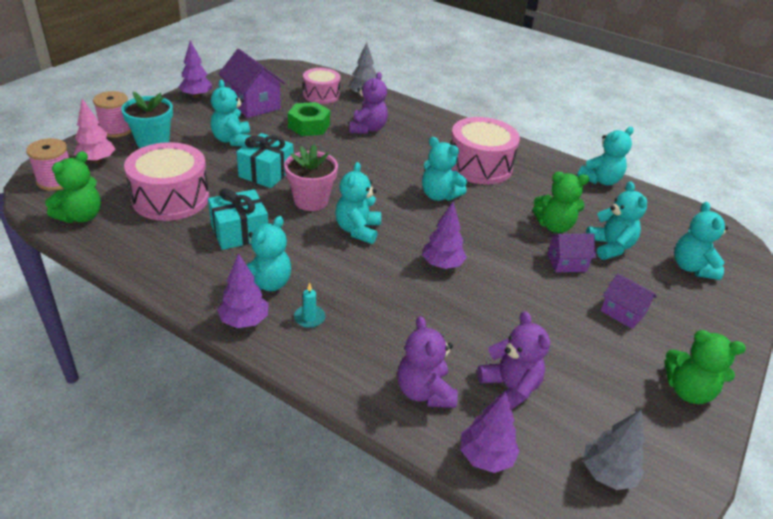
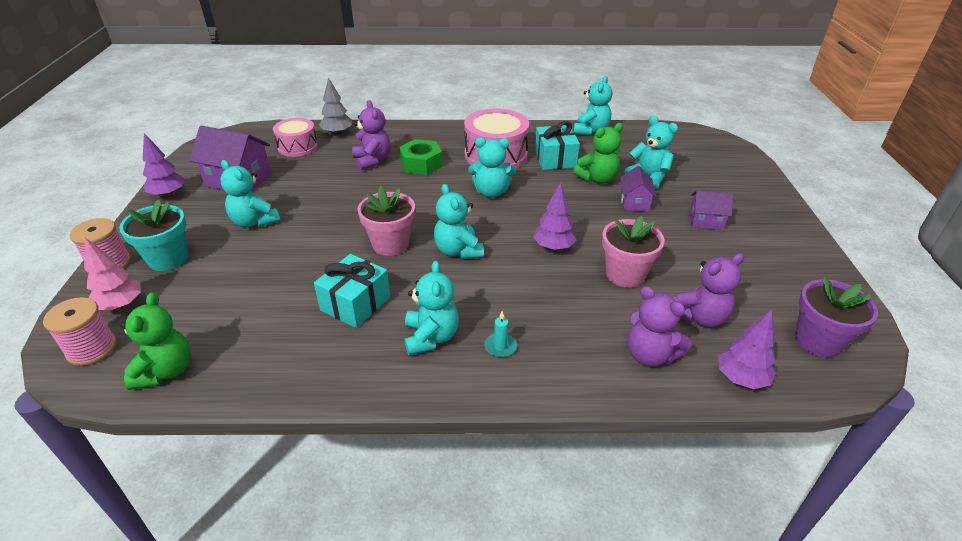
camera: 30 degrees left, 0 degrees up
(171, 198) = (249, 304): pink drum -> none
(244, 321) = (448, 381): purple tree -> none
(266, 172) = (321, 237): turquoise gift -> turquoise gift (555, 159)
(309, 126) = (316, 179): green nut -> green nut (421, 164)
(481, 318) = (625, 274): none -> pink flower pot
(509, 388) = (700, 317): purple teddy bear -> purple teddy bear turned 120 degrees clockwise
(566, 262) = (634, 202): purple house -> purple house turned 45 degrees counterclockwise
(607, 473) = (818, 341): grey tree -> purple flower pot
(688, 390) = (797, 255): green teddy bear -> none
(692, 267) = (710, 168): turquoise teddy bear -> none

